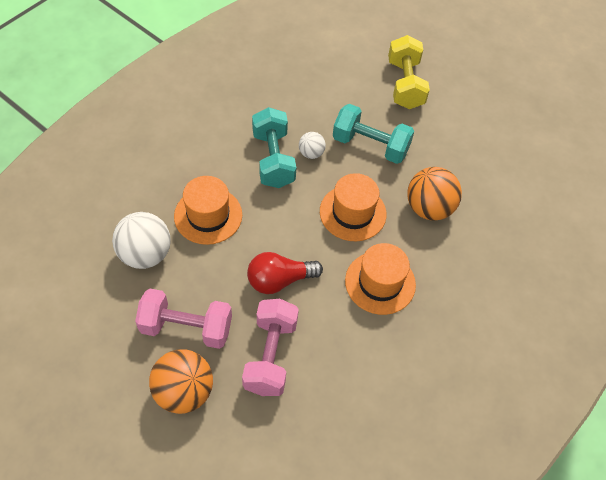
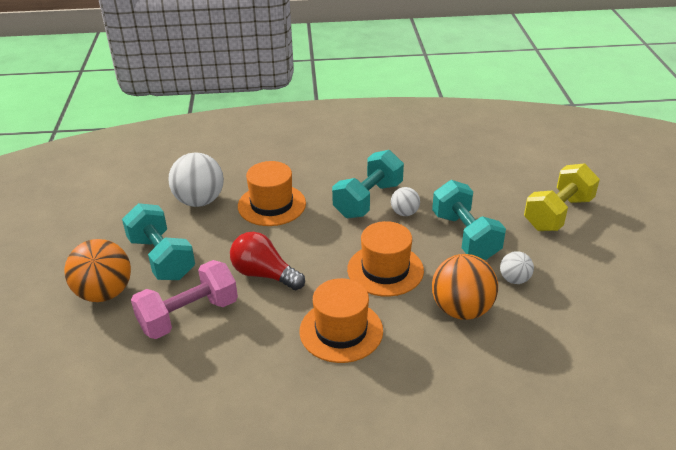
camera: 50 degrees right, 20 degrees down
(186, 328) = (162, 258): pink dumbbell -> turquoise dumbbell
(434, 160) = (514, 279): none -> white ball

